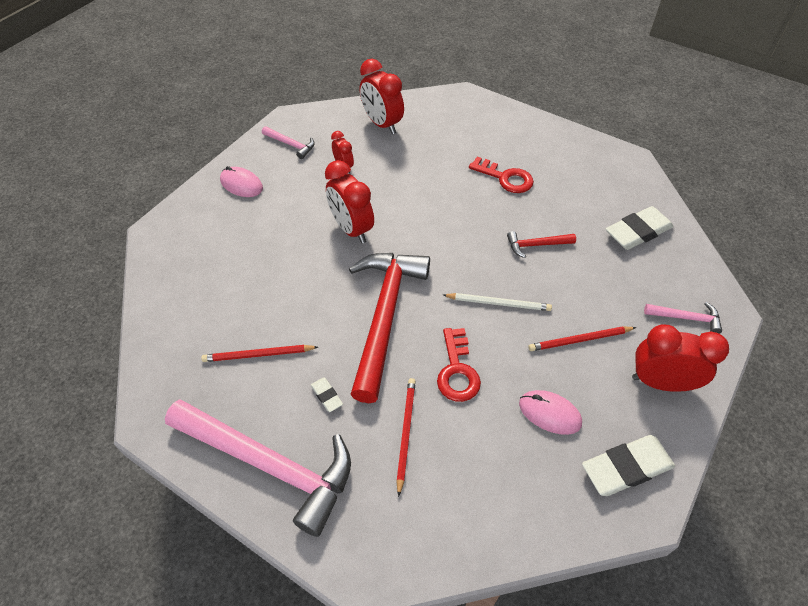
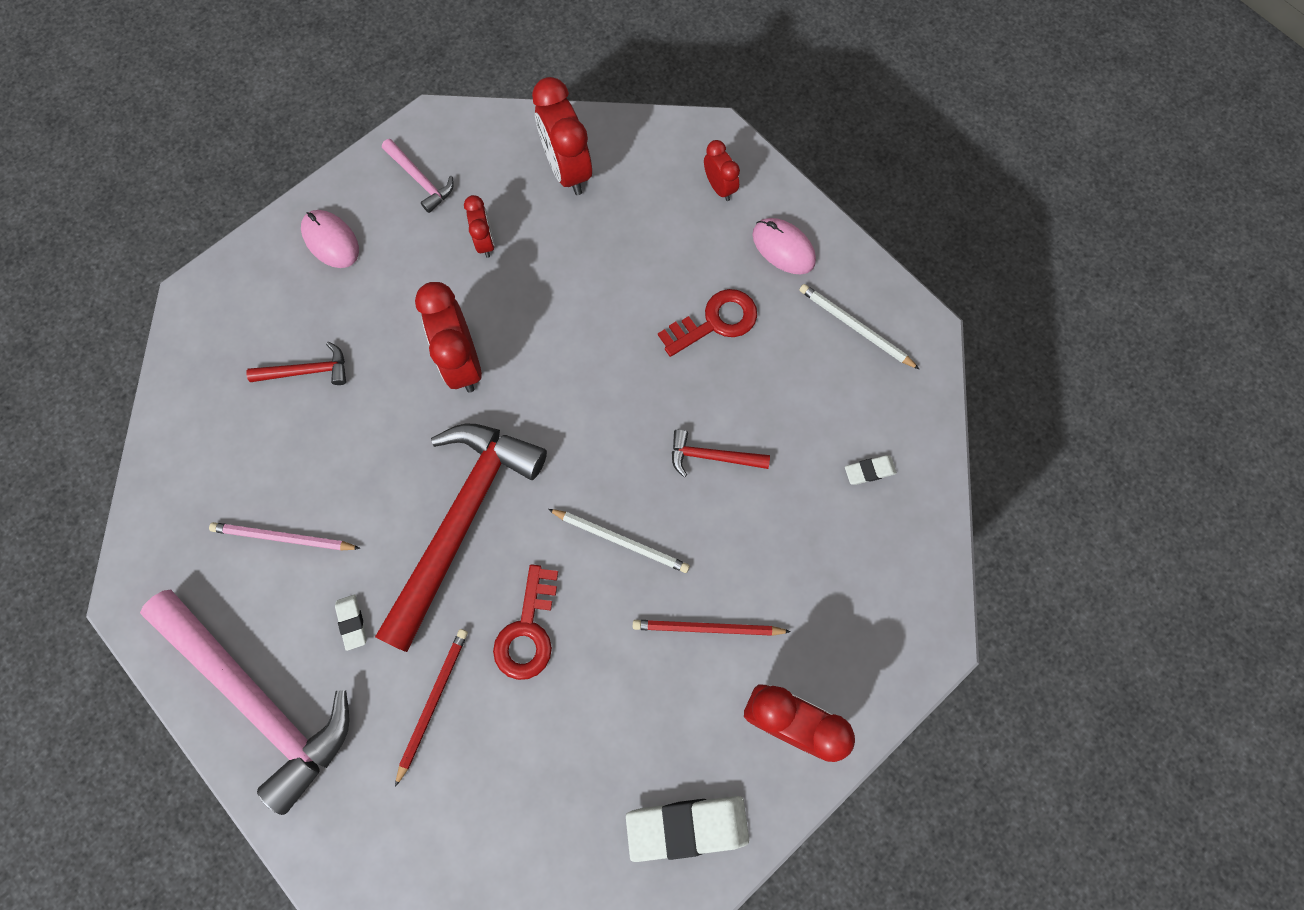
camera: 15 degrees right, 20 degrees up
(246, 255) = (307, 371): none -> red hammer
(258, 355) = (283, 538): red pencil -> pink pencil
(477, 116) = (719, 187): none -> red clock
(505, 178) = (715, 322): red key -> red key turned 75 degrees counterclockwise
(549, 413) = (622, 725): pink mouse -> pink mouse (783, 248)
(590, 164) = (855, 327): none -> white pencil
(638, 232) = (869, 471): white eraser -> white eraser, size x0.48
(686, 318) = (870, 633): pink hammer -> none

